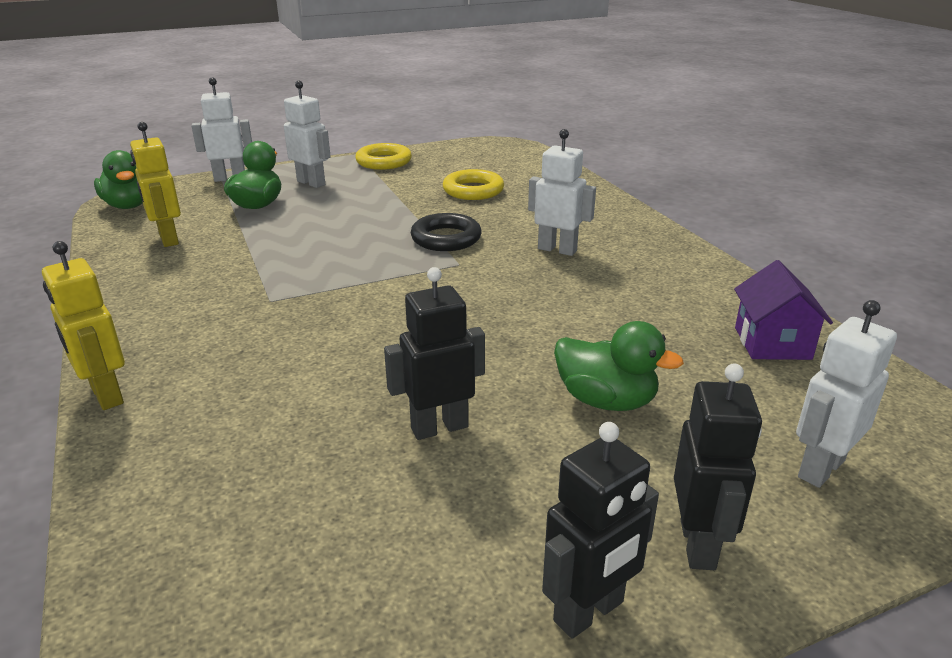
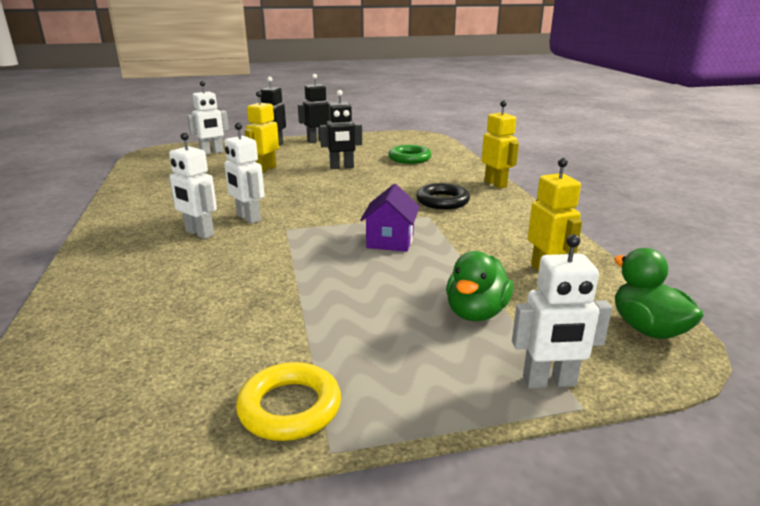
camera: 170 degrees left, 5 degrees down
(267, 500) = (409, 158): none -> green ring
(311, 183) = (415, 354): white robot -> white robot (248, 218)
(446, 238) = (281, 251): black ring -> black ring (442, 201)
(473, 190) = (203, 313): yellow ring -> none
(606, 401) = (265, 169): green duck -> yellow robot
(772, 343) = (157, 179): purple house -> purple house (390, 241)

